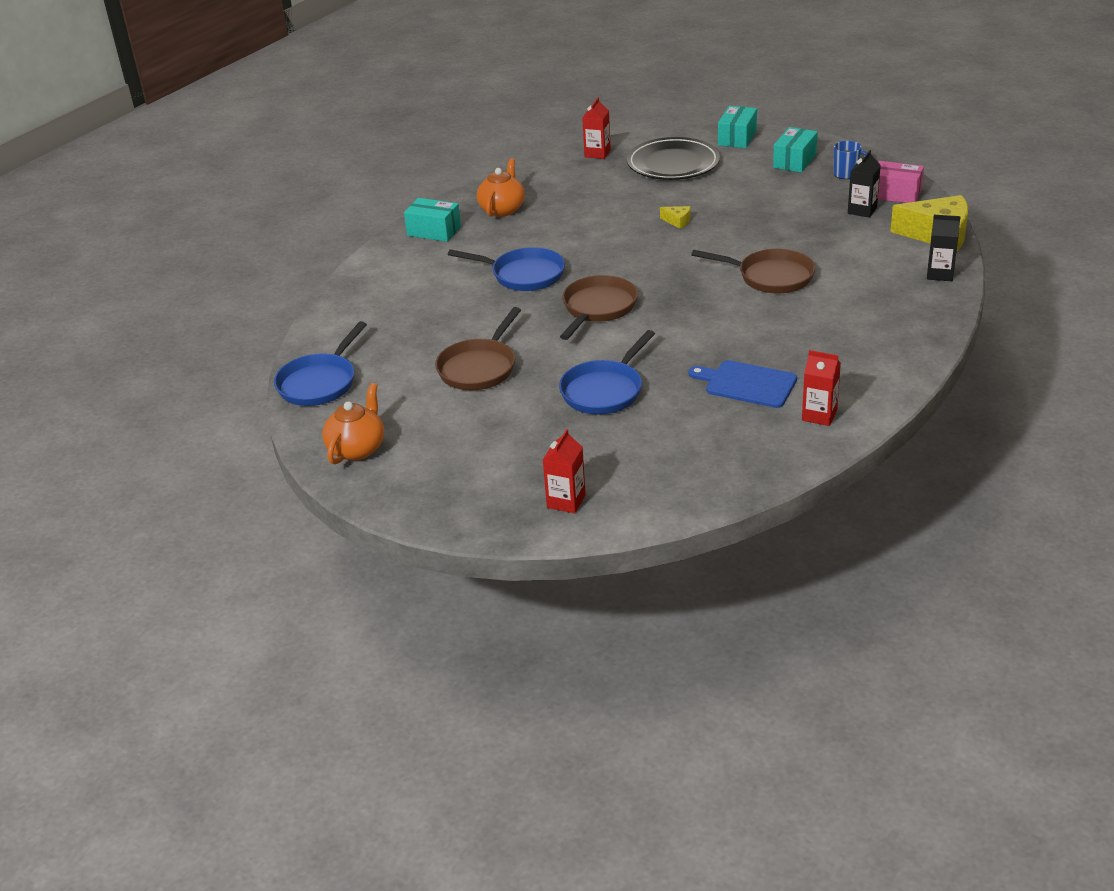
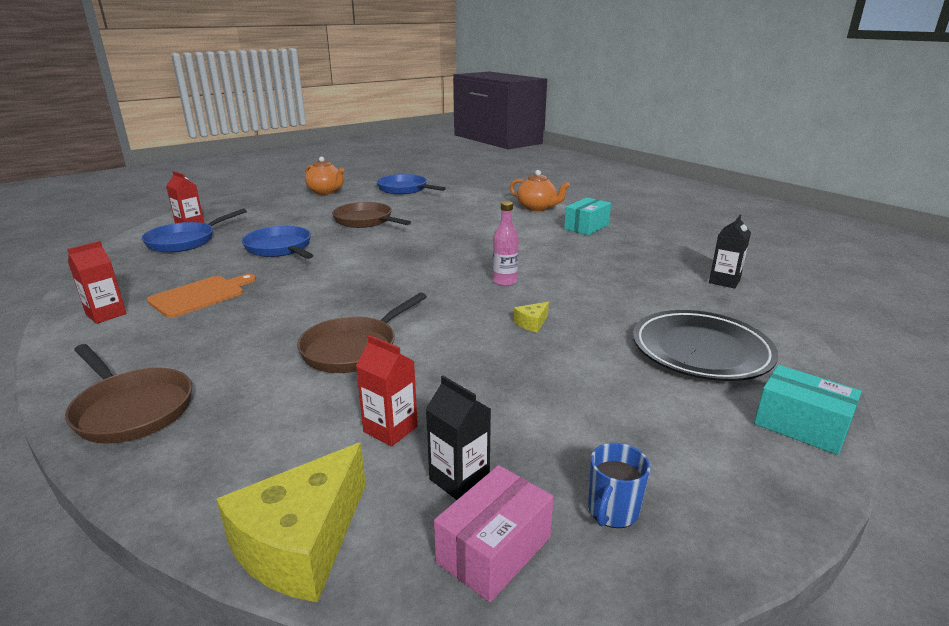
camera: 105 degrees right, 10 degrees down
(502, 209) = (615, 252): orange teapot -> orange teapot (537, 208)
(523, 275) = (482, 245): blue pan -> blue pan (185, 241)
(597, 153) = (745, 310): red carton -> red carton (390, 429)
(598, 308) = (396, 262): brown pan -> brown pan (131, 409)
(608, 246) = (504, 281): none -> pink bottle
(747, 384) = (200, 295): blue cutting board -> orange cutting board
(794, 161) = (689, 462): turquoise box -> none
(940, 274) = (195, 489): black carton -> black carton (724, 281)

